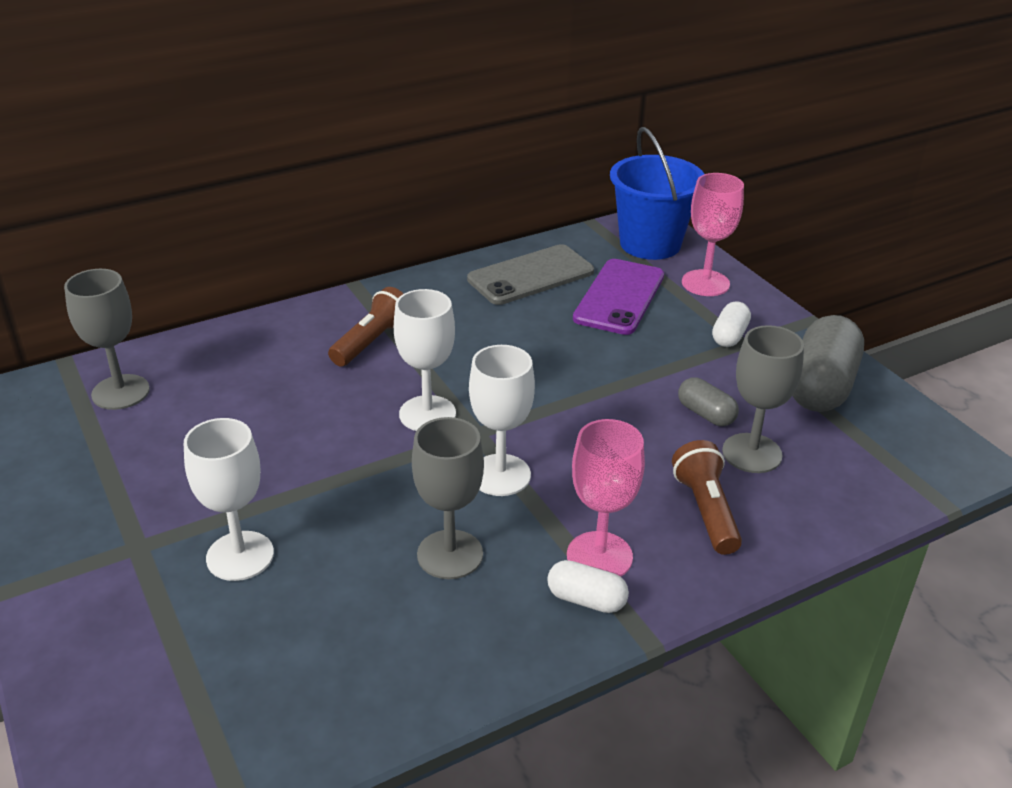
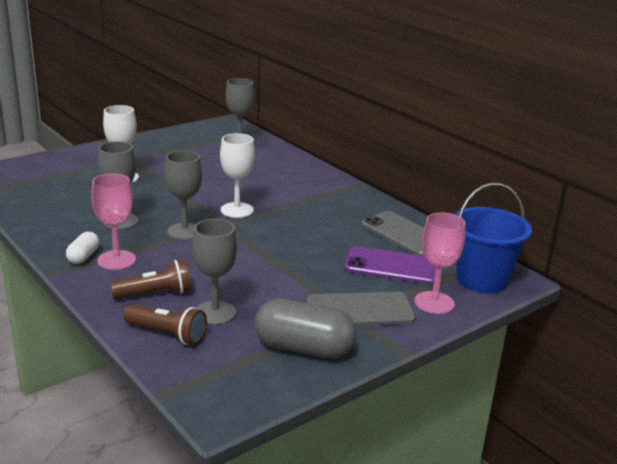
camera: 80 degrees right, 10 degrees down
(372, 342) = (303, 192): brown flashlight -> brown flashlight (167, 334)
(500, 475) = (184, 231): white goblet -> grey goblet
(706, 414) = (256, 297): grey capsule -> none
(729, 336) = (360, 310): white capsule -> grey phone

